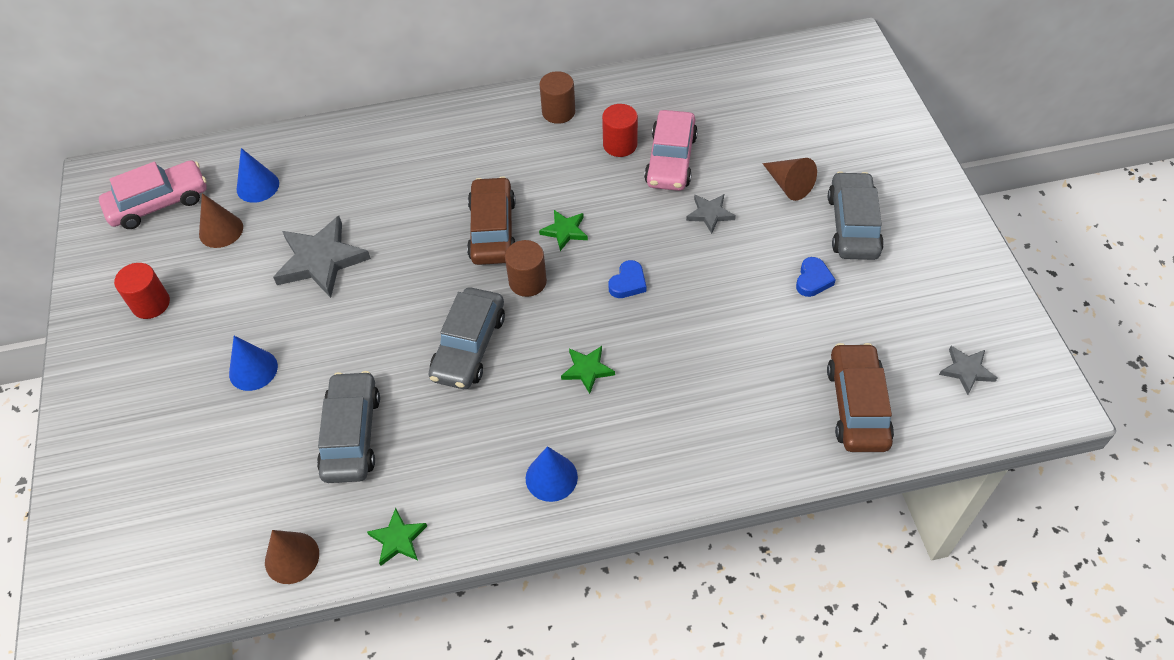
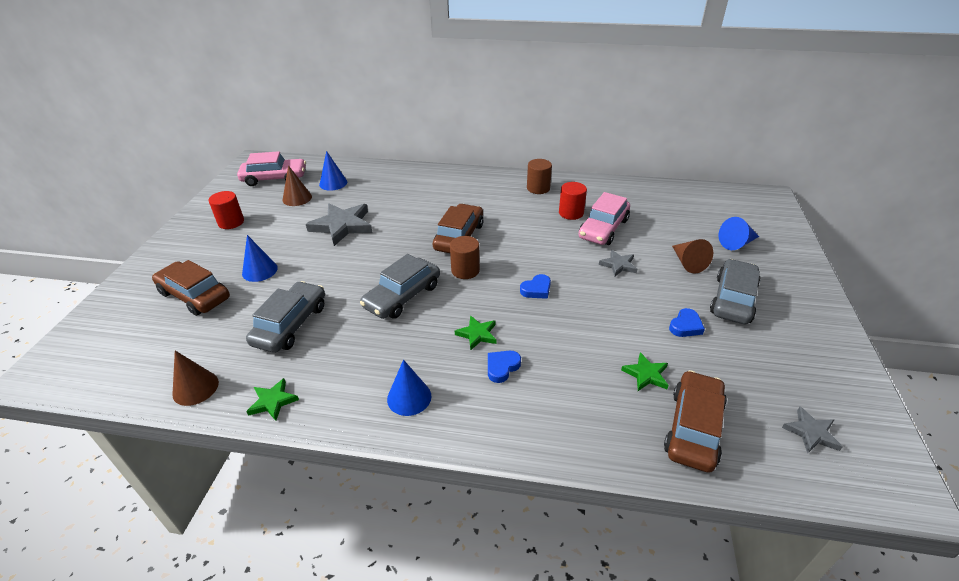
camera: 20 degrees right, 15 degrees down
(190, 437) = (194, 295): none -> brown car
(565, 231) = (507, 249): green star -> green star (646, 374)
(635, 403) = (502, 367): none -> blue heart
(835, 136) = (737, 243): none -> blue cone

